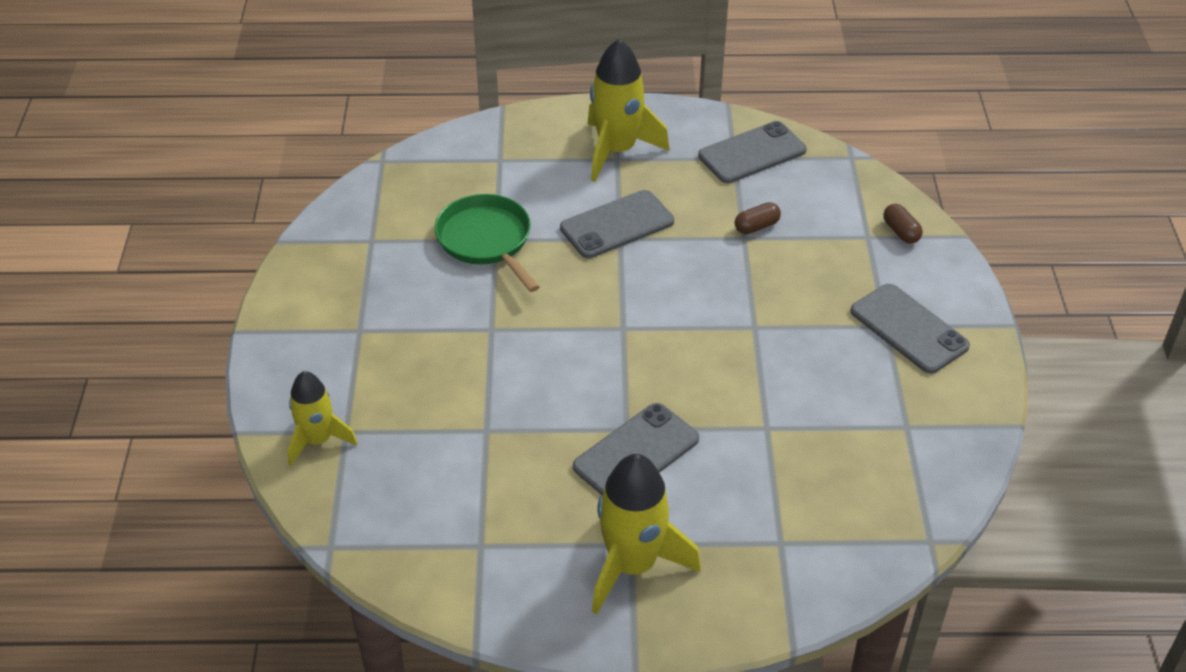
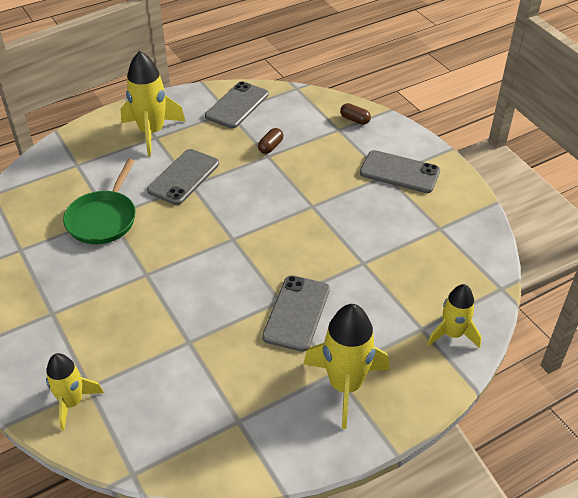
camera: 30 degrees left, 0 degrees up
(486, 240) = (103, 219): green pan -> green pan turned 105 degrees counterclockwise
(816, 568) = (452, 334): none -> yellow rocket

